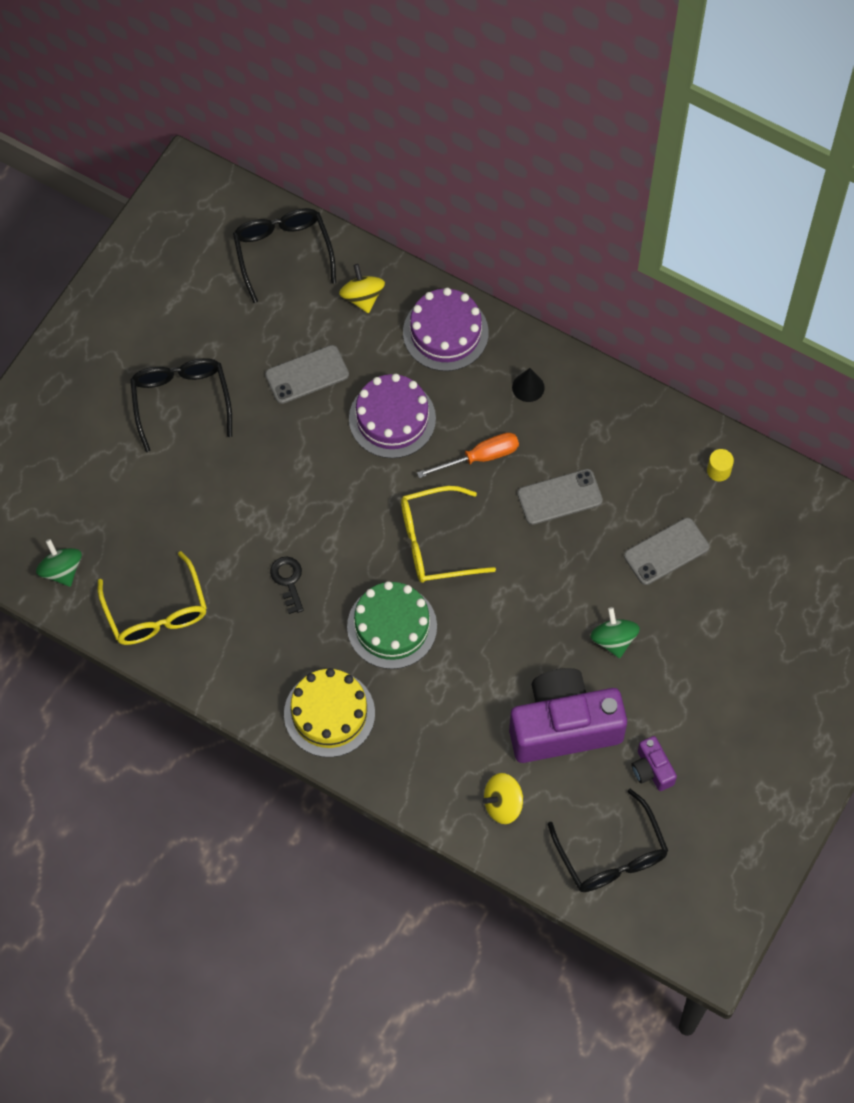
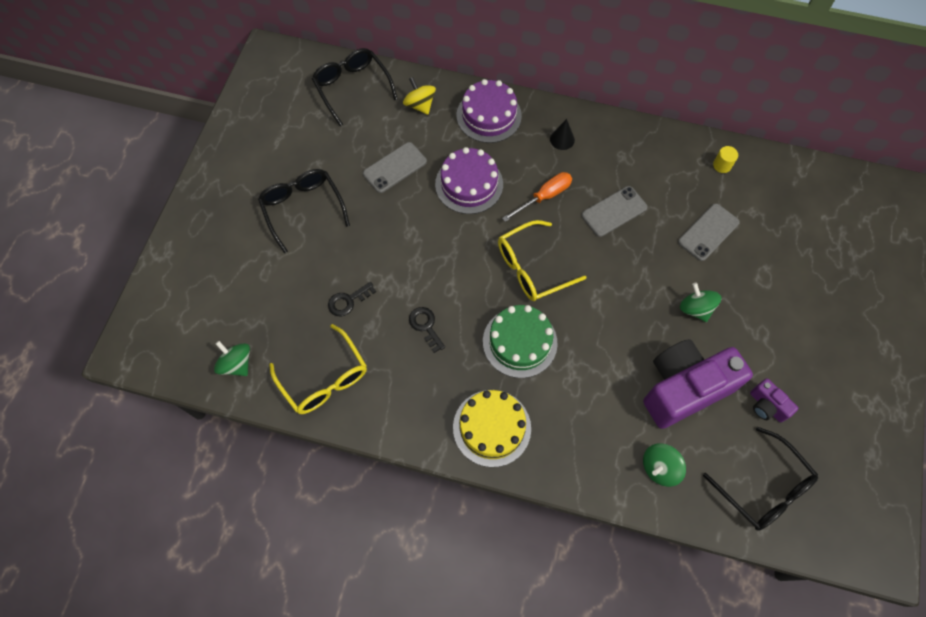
camera: 15 degrees left, 0 degrees up
(206, 528) = (348, 301): none -> black key
(503, 804) = (659, 468): yellow spinning top -> green spinning top

